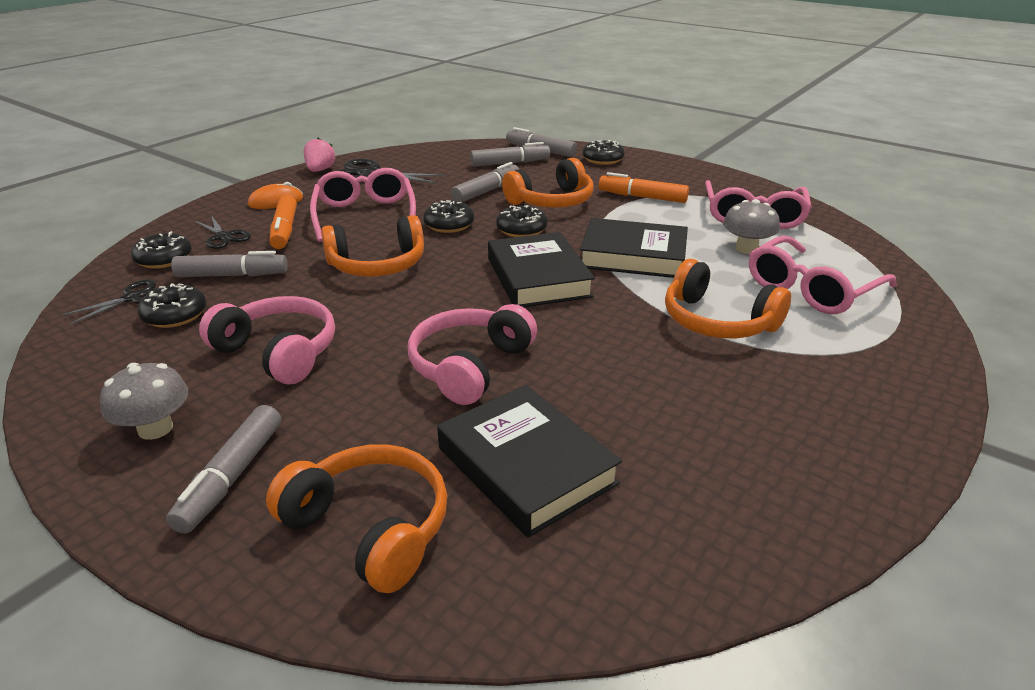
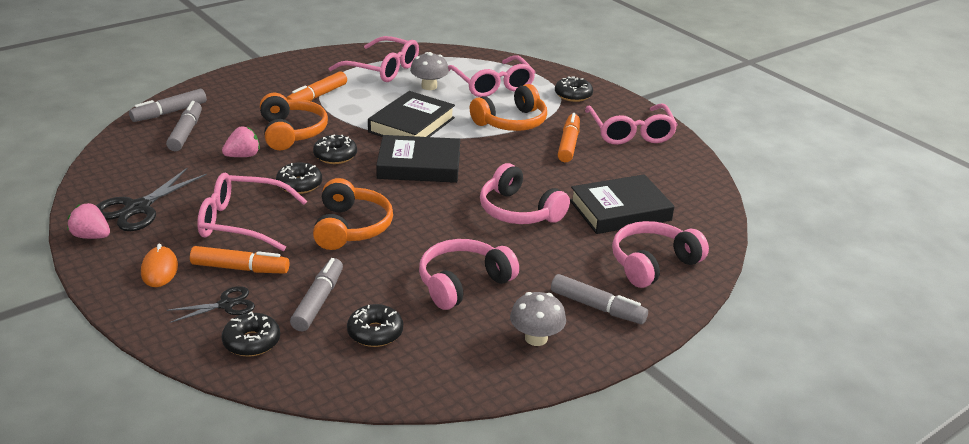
camera: 75 degrees left, 0 degrees up
(133, 298) = (327, 358): black scissors -> none
(370, 527) = (653, 263): orange headphones -> pink headphones
(486, 191) = (243, 156): grey marker -> pink strawberry
(603, 159) = (222, 91): black donut -> black donut (573, 95)
(701, 381) = (568, 144): none -> orange marker
(814, 444) = (630, 132): none -> pink glasses

